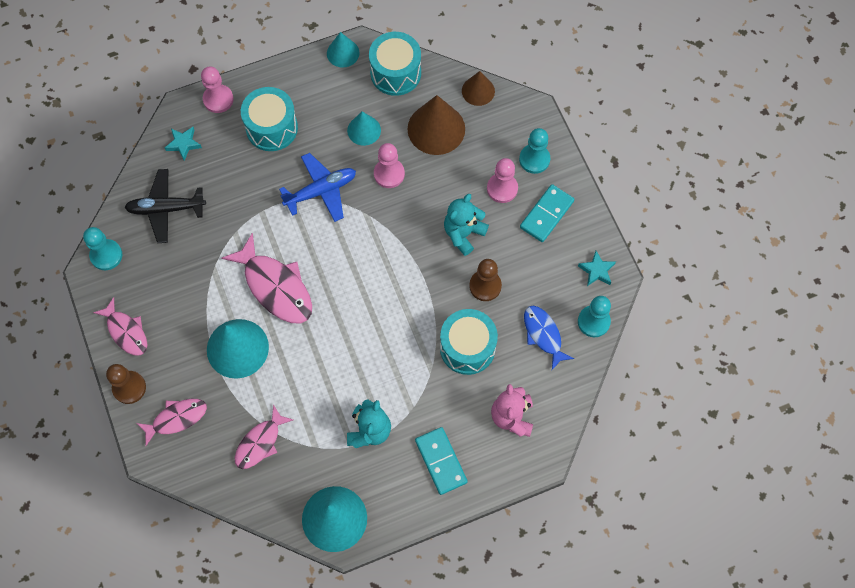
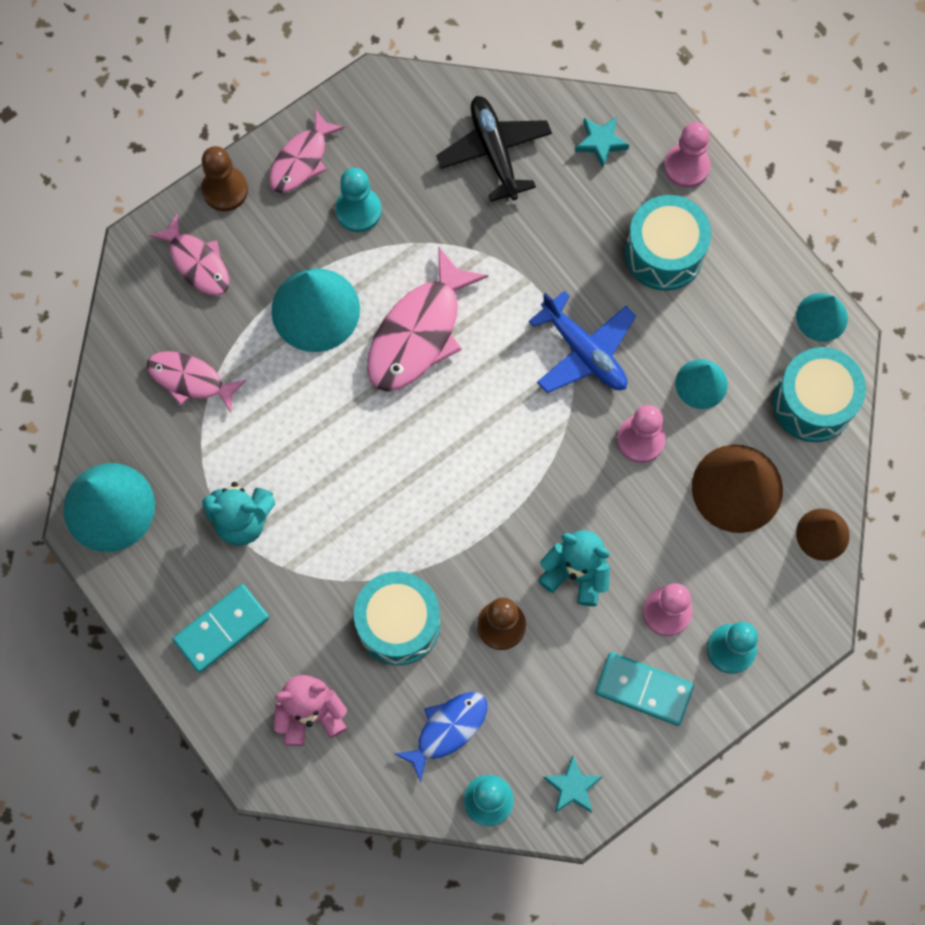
camera: 75 degrees right, 5 degrees up
(106, 255) = (403, 98): turquoise pawn -> turquoise pawn (358, 210)

